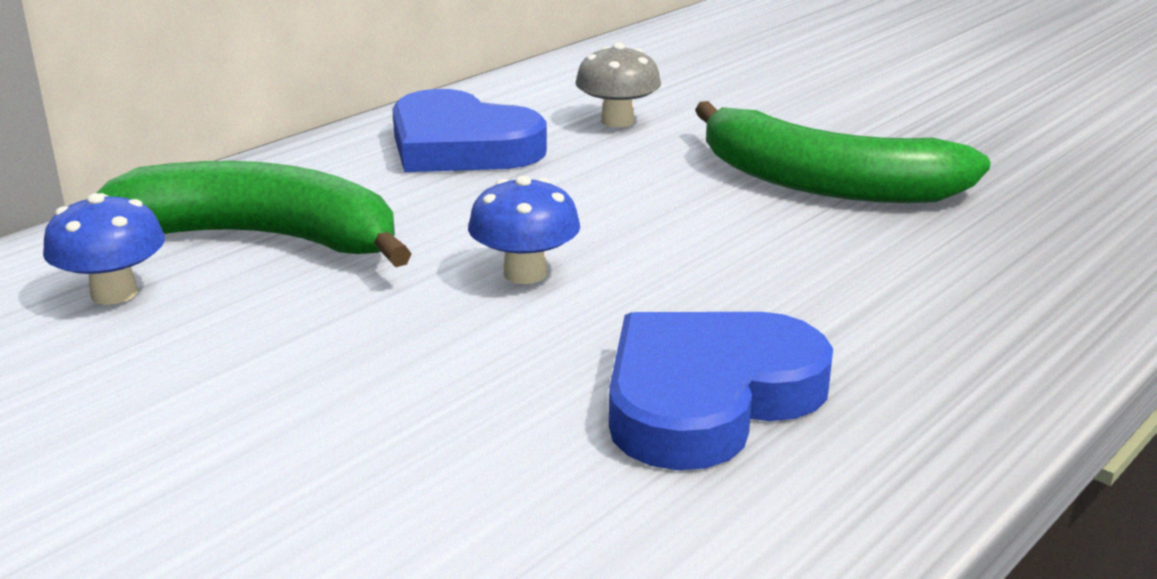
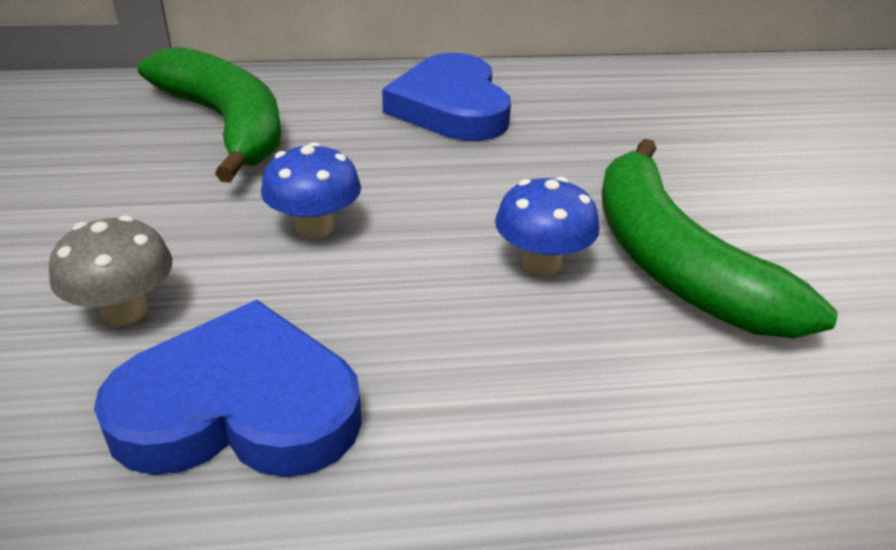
camera: 40 degrees right, 10 degrees up
(114, 294) = (101, 127): blue mushroom -> blue mushroom (541, 263)
(617, 121) = (595, 131): grey mushroom -> grey mushroom (124, 311)

